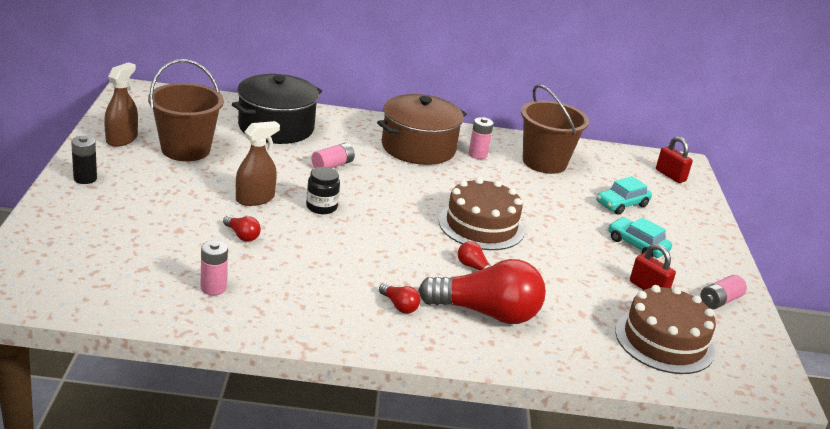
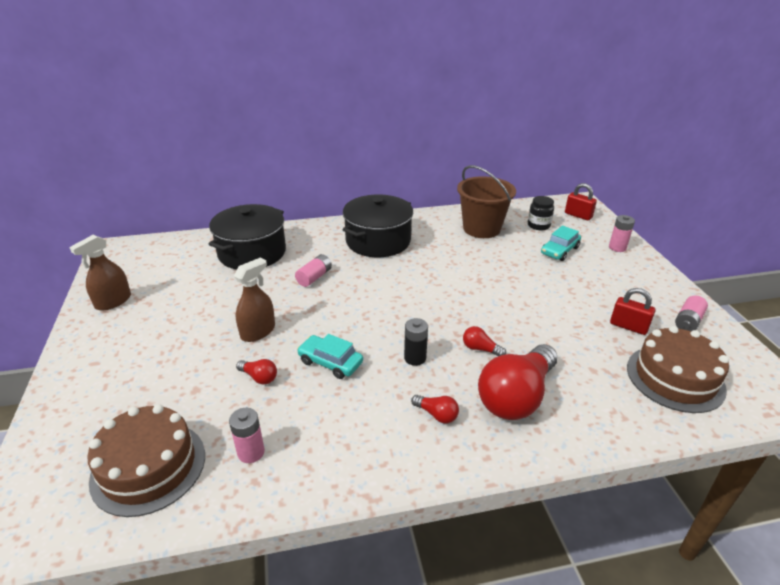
camera: 10 degrees left, 5 degrees up
(85, 178) = (85, 356): black battery -> black battery (415, 358)
(121, 139) = (113, 301): brown spray bottle -> brown spray bottle turned 150 degrees counterclockwise
(185, 149) = (177, 296): brown bucket -> none
(321, 207) = (321, 323): black jar -> black jar (538, 225)
(418, 147) = (378, 241): brown pot -> black pot
(477, 154) = (427, 235): pink battery -> pink battery (617, 248)
(481, 225) = (464, 303): brown cake -> brown cake (148, 467)
(486, 313) = (516, 397): red light bulb -> red light bulb turned 135 degrees clockwise
(637, 245) = (594, 285): turquoise car -> turquoise car (330, 362)

